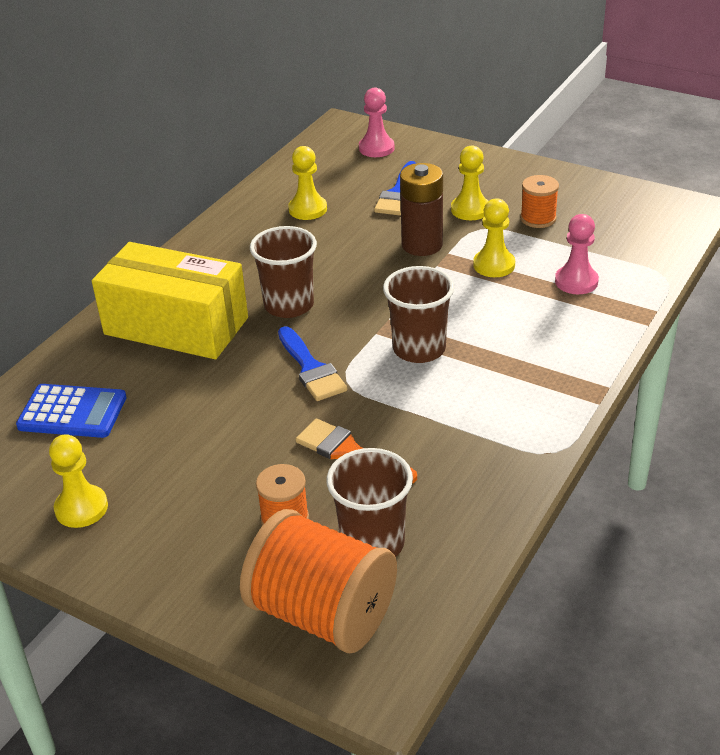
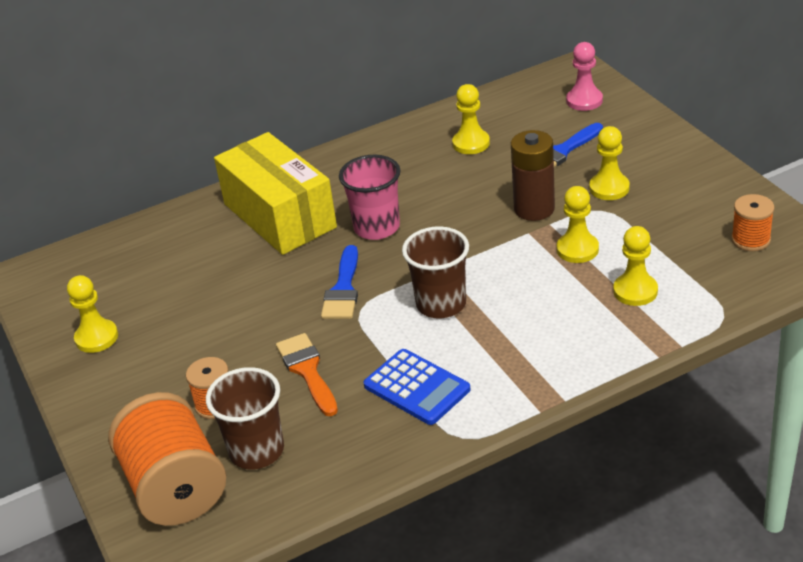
camera: 35 degrees right, 0 degrees up
(72, 412) = (152, 260): blue calculator -> blue calculator (417, 387)
(289, 305) = (377, 227): brown cup -> pink cup
(538, 218) = (662, 217): orange spool -> orange spool (750, 239)
(576, 281) = (635, 291): pink pawn -> yellow pawn

